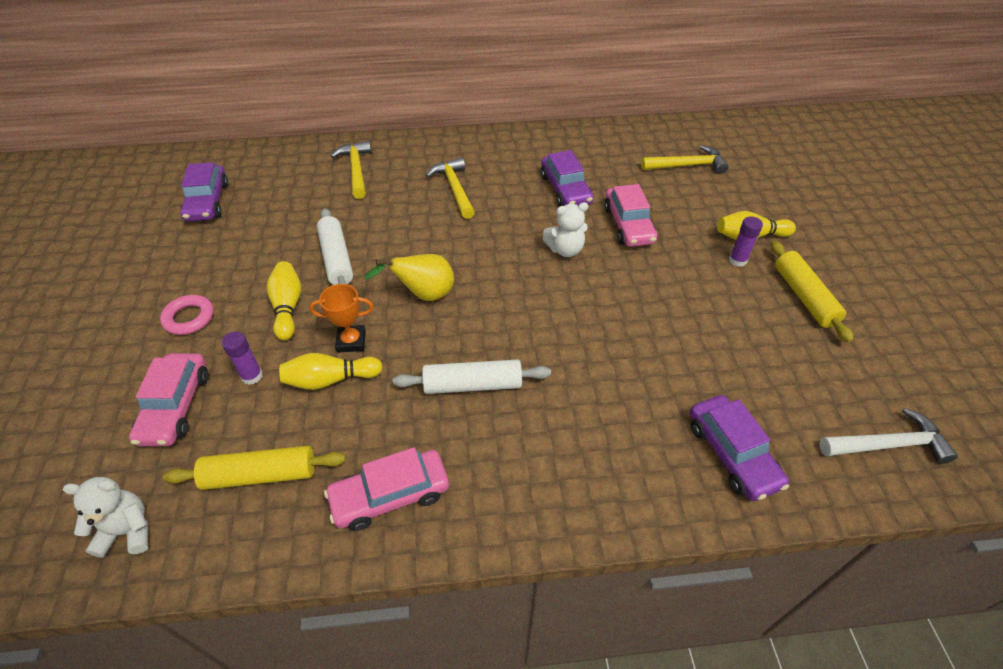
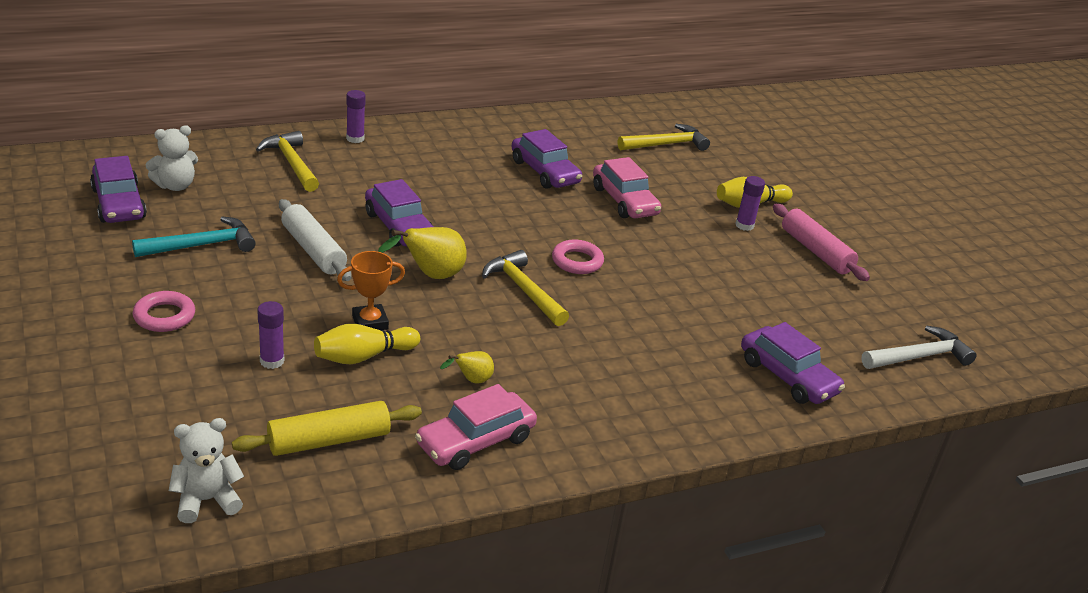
camera: 20 degrees left, 15 degrees down
(175, 406) = (197, 395): pink car -> none
(251, 247) = (202, 245): none -> turquoise hammer
(287, 307) = (279, 298): yellow bowling pin -> none
(414, 419) = (471, 380): none -> yellow pear
(417, 148) = (355, 138): none -> purple glue stick
(417, 239) = (399, 227): none -> purple car
(454, 188) = (419, 176): yellow hammer -> yellow hammer (523, 290)
(472, 385) = (519, 347): white rolling pin -> none
(561, 289) = (577, 261): none -> pink ring
(565, 250) = (567, 226): white teddy bear -> white teddy bear (175, 186)
(804, 297) = (816, 251): yellow rolling pin -> pink rolling pin

